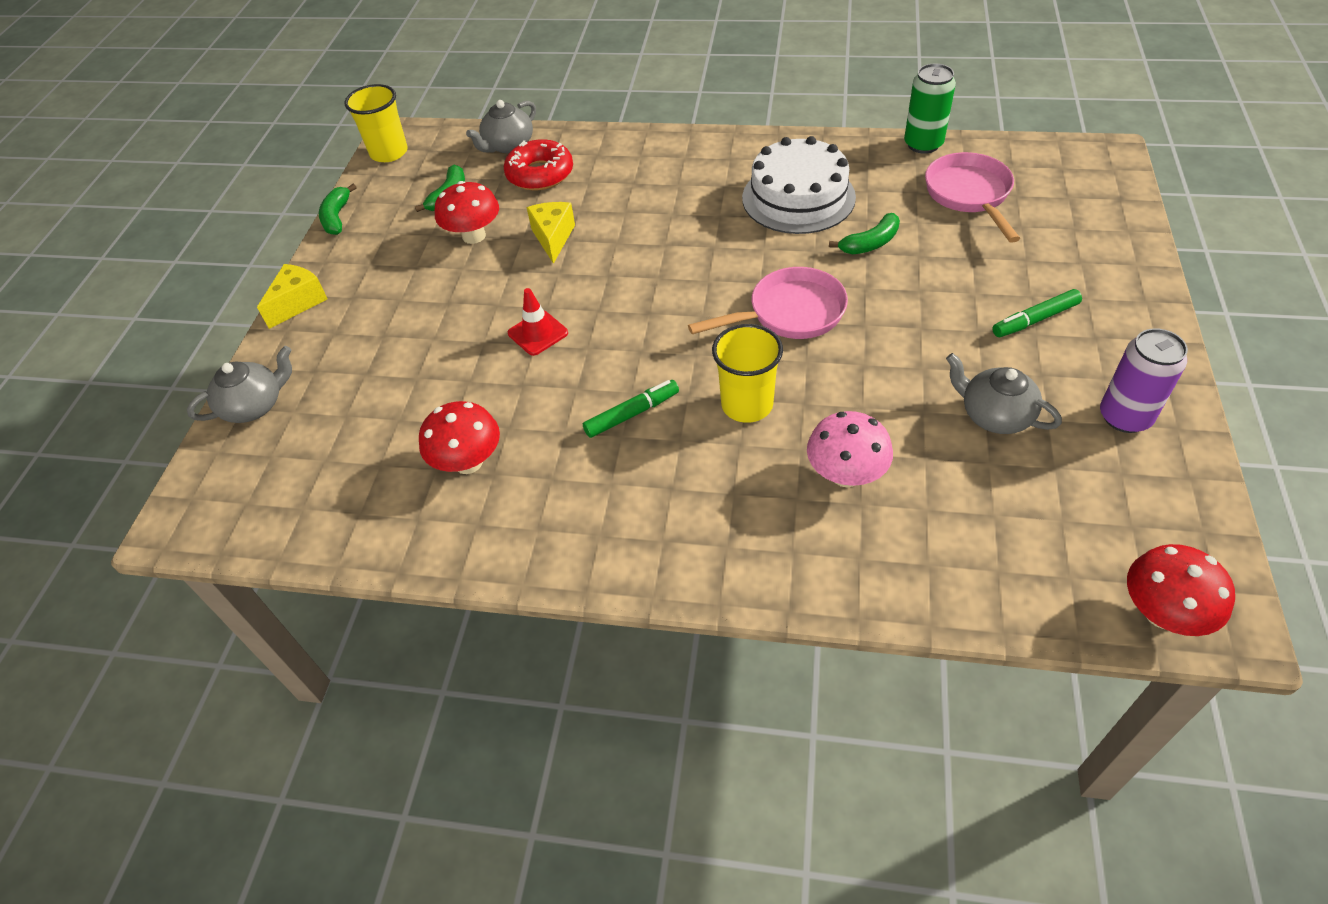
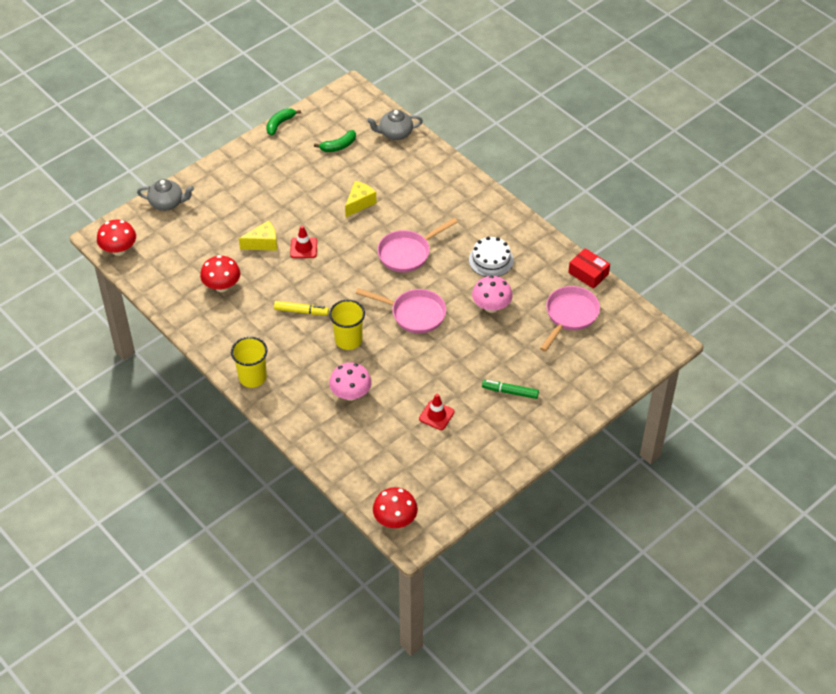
camera: 35 degrees right, 0 degrees up
(298, 303) = (224, 162): yellow cheese -> yellow cheese (263, 243)
(389, 153) = (337, 99): yellow cup -> yellow cup (252, 377)
(474, 236) = (327, 177): red mushroom -> red mushroom (119, 250)
(540, 174) = (391, 162): red donut -> none
(632, 414) = (301, 311): green marker -> yellow marker
(687, 252) = (407, 253): none -> pink pan
(798, 197) = (491, 260): white cake -> white cake, size x0.64
(870, 243) = (491, 307): green banana -> pink mushroom
(923, 144) = (588, 273): green can -> red box
(994, 415) = (436, 415): grey teapot -> red traffic cone
(1124, 417) = (485, 454): purple can -> none

